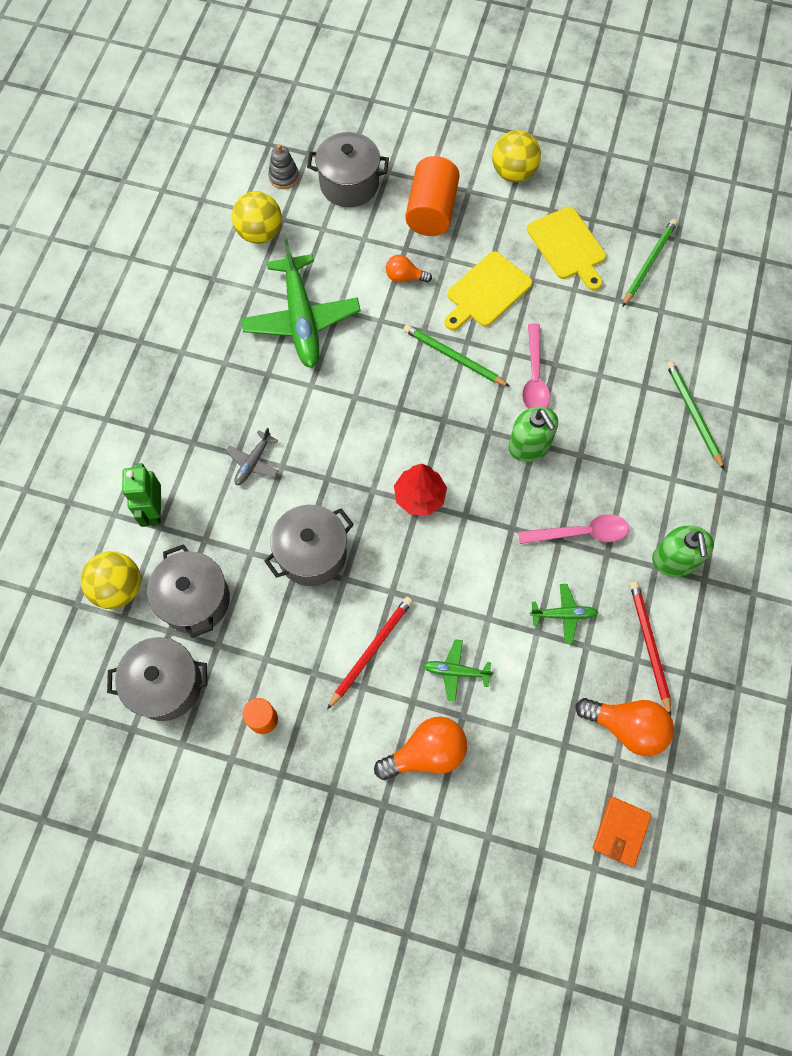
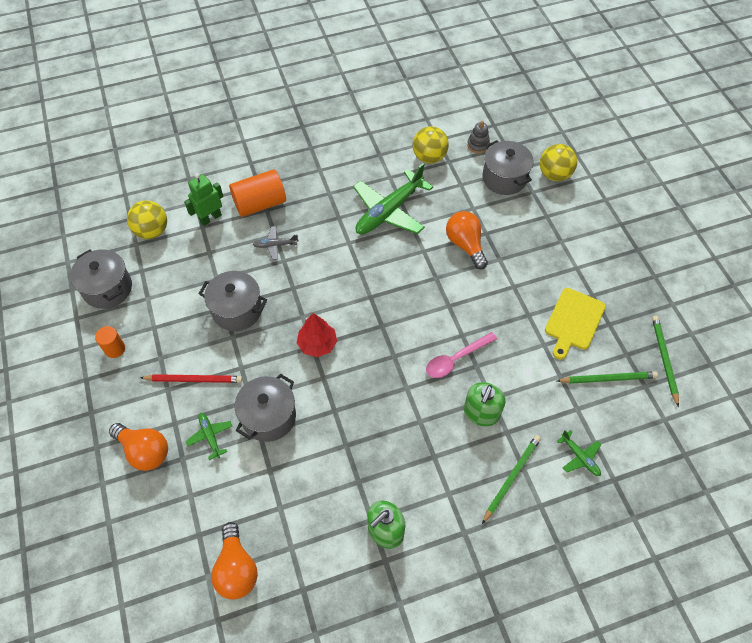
camera: 55 degrees right, 10 degrees down
(195, 600) = (168, 270): grey pot -> grey pot (269, 417)
(404, 277) = (465, 245): orange light bulb -> orange light bulb, size x1.70
(431, 211) = (526, 230): orange cylinder -> orange cylinder (260, 204)
(453, 357) = (431, 304): green pencil -> green pencil (664, 359)
(486, 292) = (495, 295): yellow cutting board -> none
(513, 173) = (599, 257): yellow ball -> yellow ball (554, 175)
(529, 445) = (402, 386): green soap dispenser -> green soap dispenser (481, 413)
(563, 614) = (293, 479): green plane -> green plane (579, 457)
(581, 533) = (361, 455): pink spoon -> none
(620, 831) = (157, 609): orange wallet -> none
(649, 645) = (307, 550): red pencil -> none

